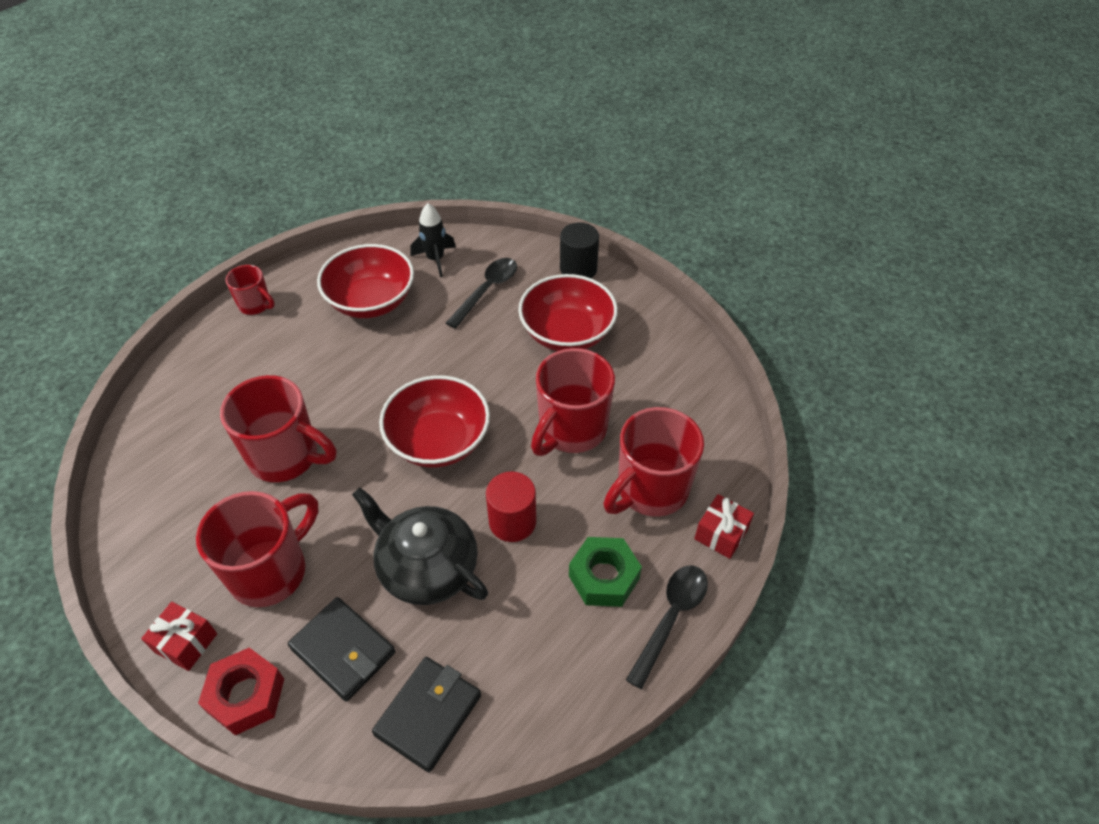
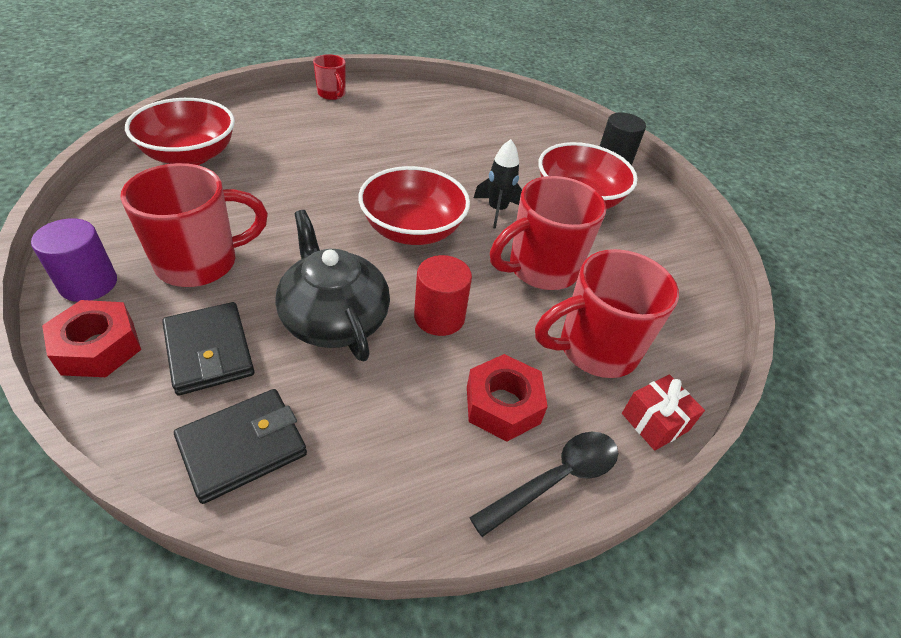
camera: 20 degrees right, 5 degrees down
(186, 642) = (88, 284): red gift -> purple cylinder
(286, 457) = (278, 191): red mug -> none
(371, 301) = (422, 122): red bowl -> red bowl (190, 155)
(435, 259) = (492, 115): black rocket -> black rocket (497, 210)
(487, 290) = (523, 147): black spoon -> none
(604, 577) = (502, 405): green nut -> red nut

